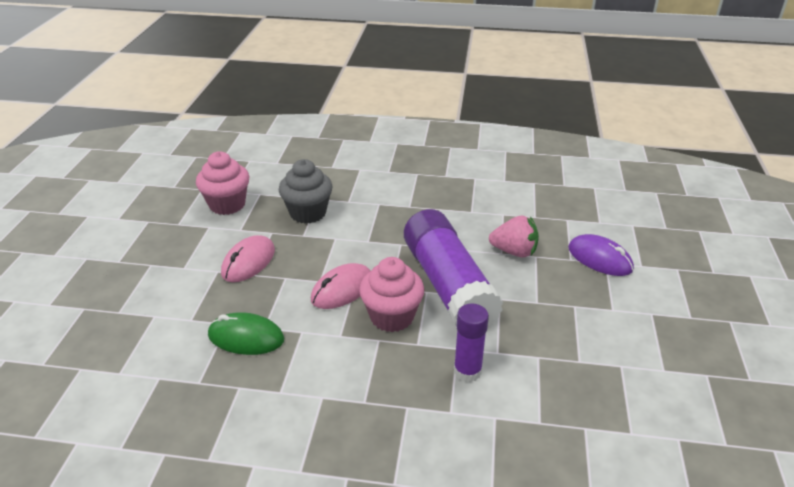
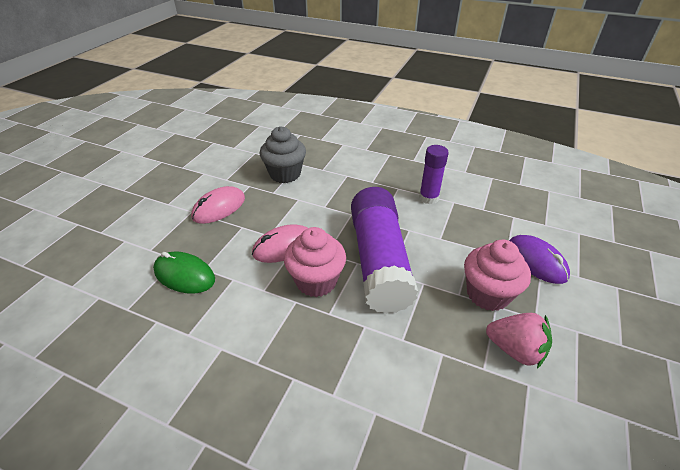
camera: 15 degrees right, 5 degrees up
(227, 204) = (226, 157): pink cupcake -> pink cupcake (487, 294)
(467, 371) = (365, 353): purple glue stick -> purple glue stick (428, 198)
(514, 251) = (452, 239): pink strawberry -> pink strawberry (515, 349)

